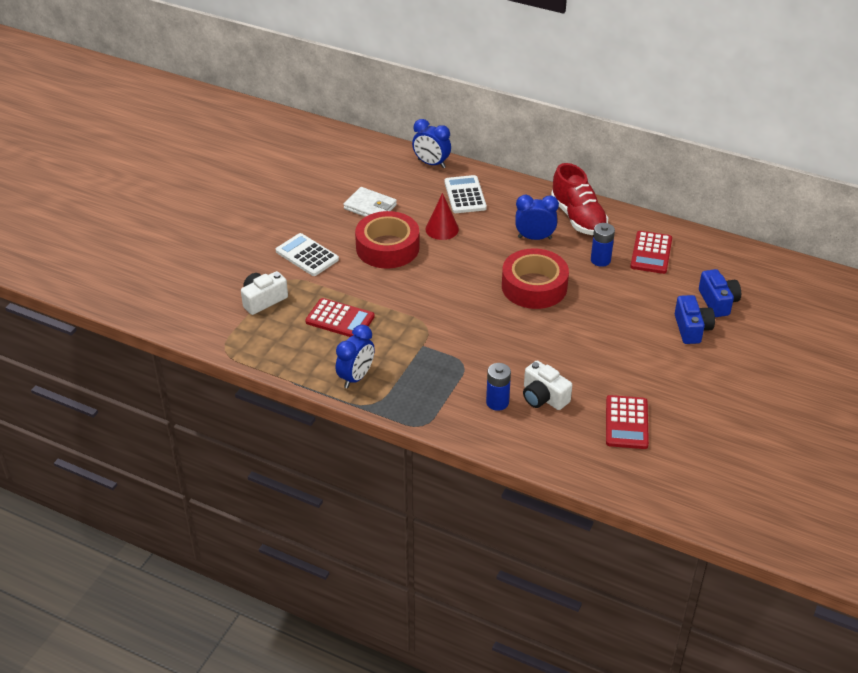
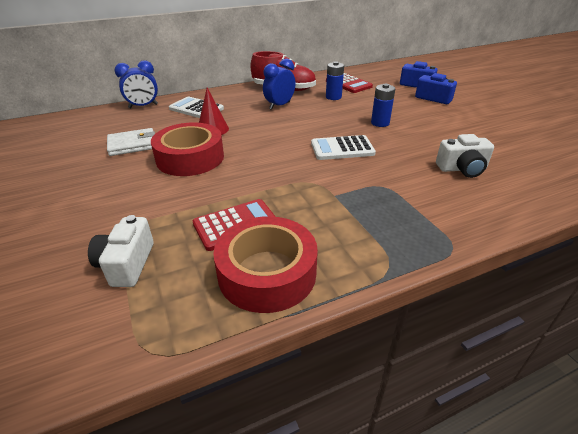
camera: 50 degrees left, 5 degrees down
(307, 255) = (122, 201): white calculator -> white calculator (342, 149)
(356, 377) = (335, 257): blue clock -> none
(497, 402) = (451, 191): blue battery -> blue battery (380, 123)
(534, 286) = (328, 124): red tape -> red tape (267, 273)
(626, 423) = (520, 150): red calculator -> none

